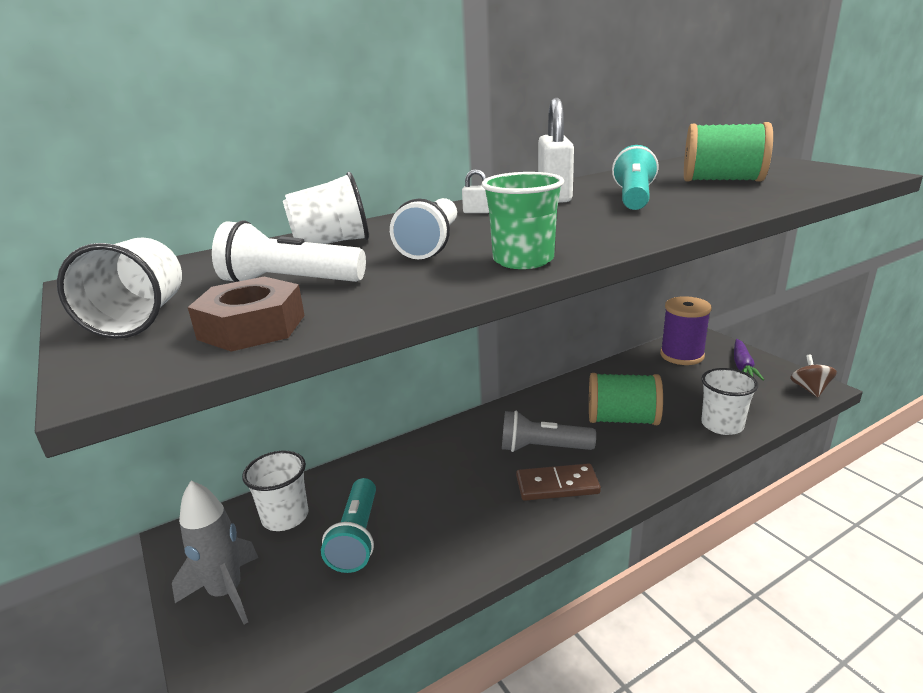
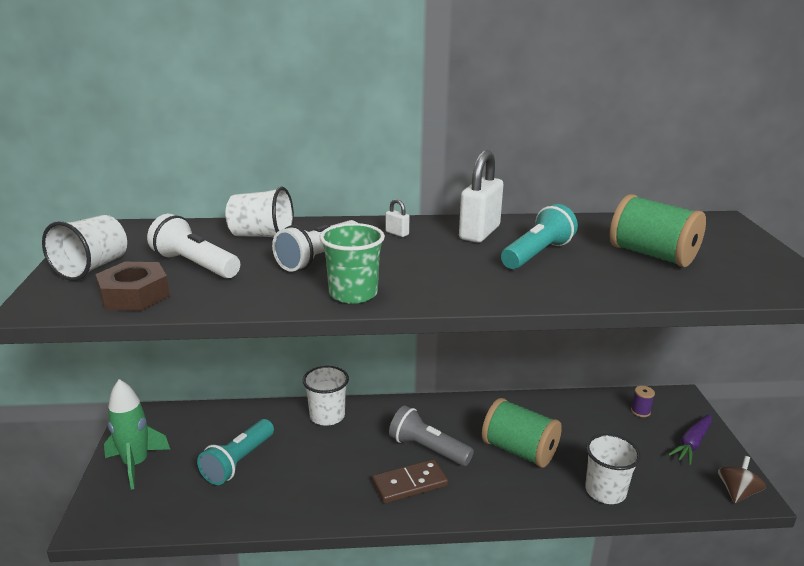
camera: 25 degrees right, 0 degrees up
(226, 592) = (136, 464): grey rocket -> green rocket
(285, 517) = (206, 427): white cup -> white cup (327, 416)
(557, 485) = (409, 484): brown domino -> brown domino turned 45 degrees counterclockwise
(682, 355) = (640, 411): purple spool -> purple spool, size x0.43

